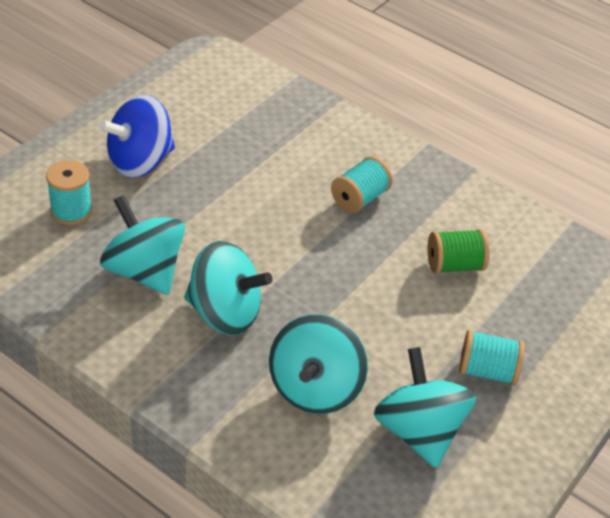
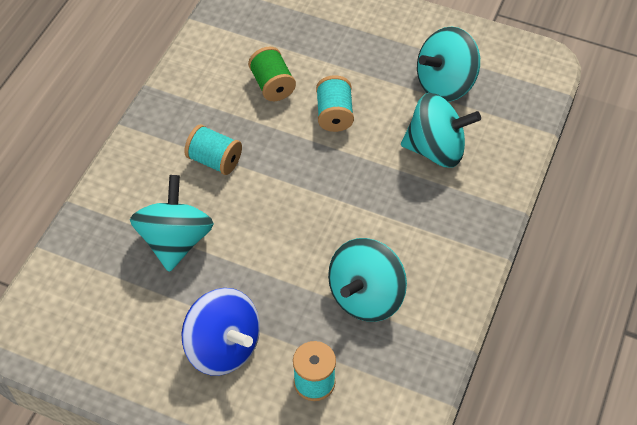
camera: 100 degrees left, 10 degrees up
(225, 313) = (388, 224): turquoise spinning top -> turquoise spinning top (175, 241)
(486, 371) = (374, 53): turquoise spool -> turquoise spool (334, 114)

